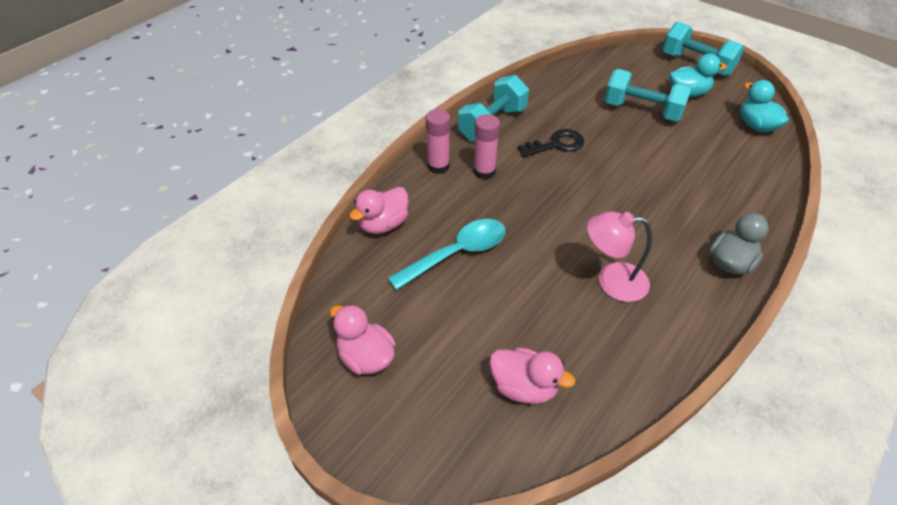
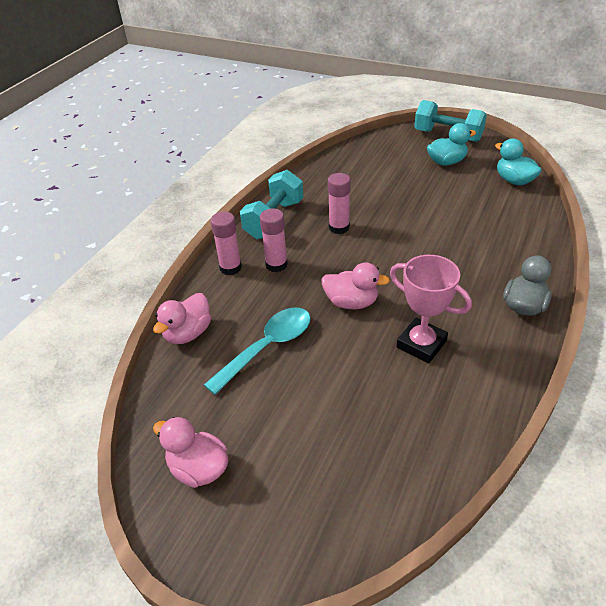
camera: 10 degrees left, 5 degrees down
(524, 387) = (363, 463): pink duck -> pink duck (351, 302)
(556, 144) = (339, 227): black key -> pink glue stick
(612, 281) = (421, 344): pink lamp -> pink trophy
(642, 110) = (410, 184): turquoise dumbbell -> none

